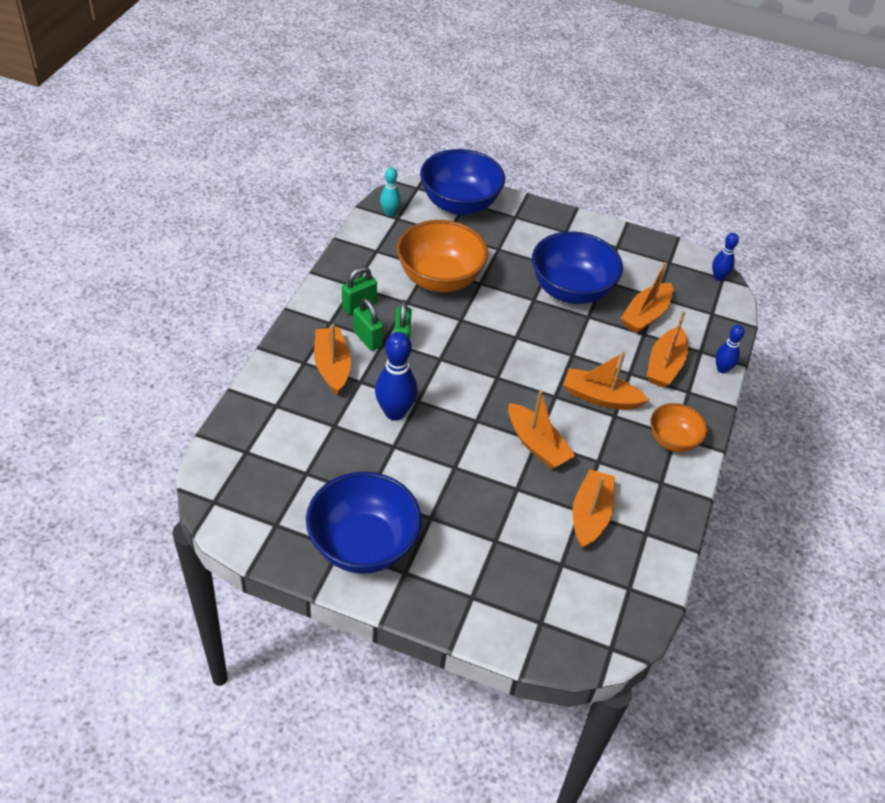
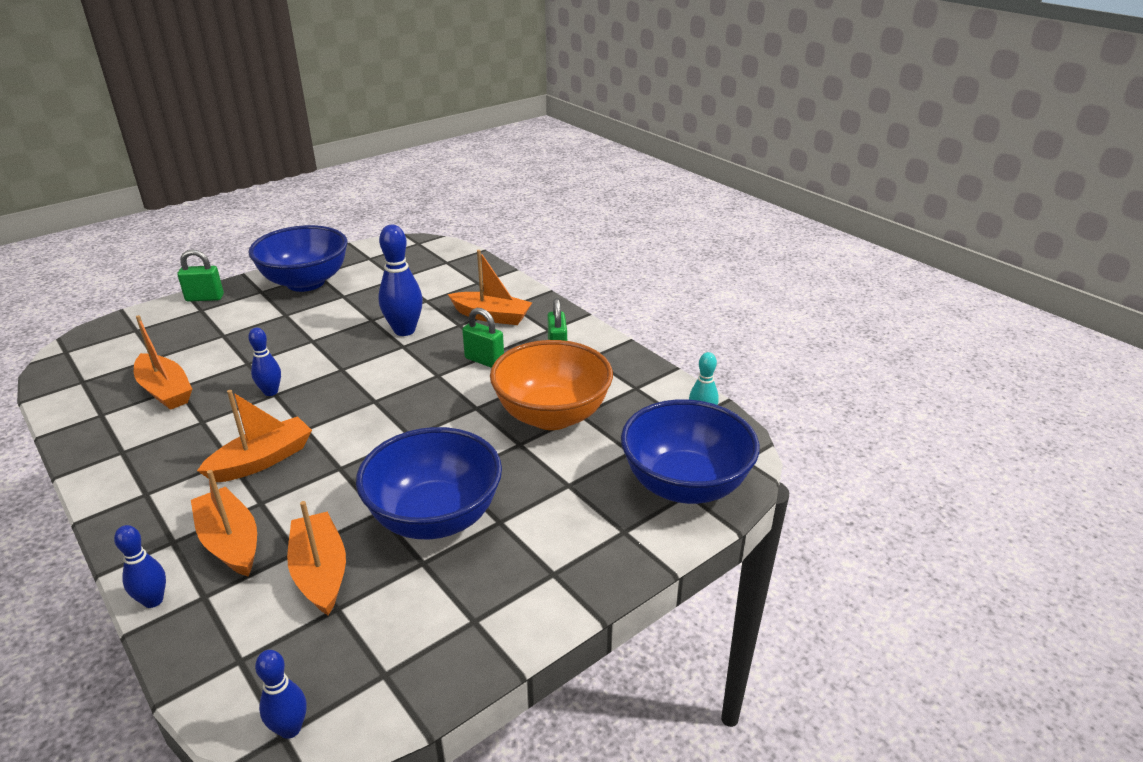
camera: 125 degrees right, 15 degrees down
(367, 339) = (507, 343): green padlock -> green padlock (205, 298)
(537, 444) = (271, 392): orange boat -> blue bowling pin
(673, 440) = (143, 488): orange bowl -> none

